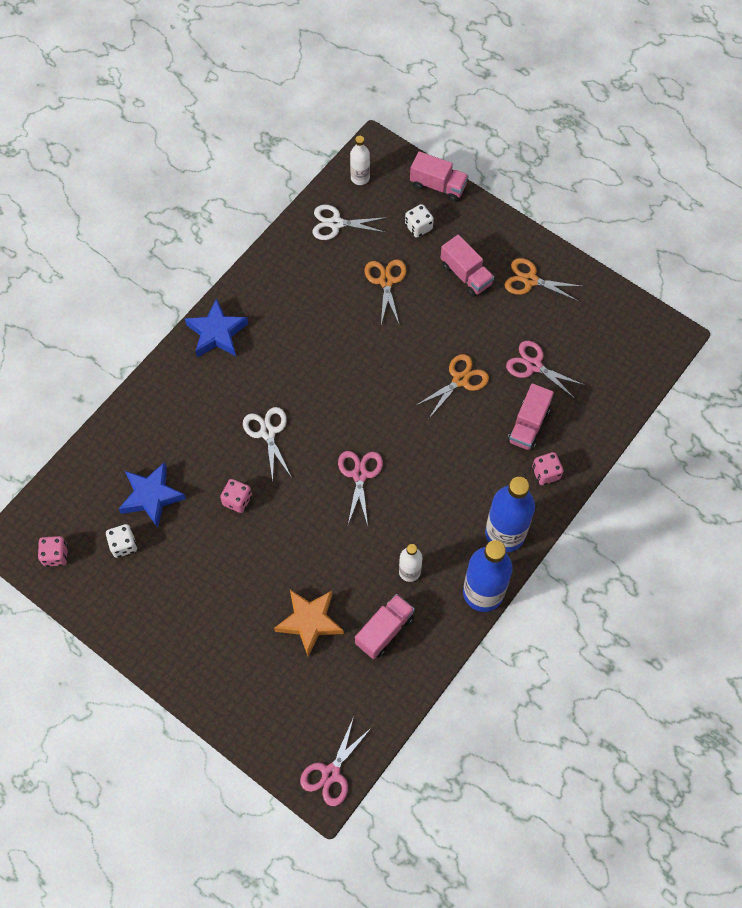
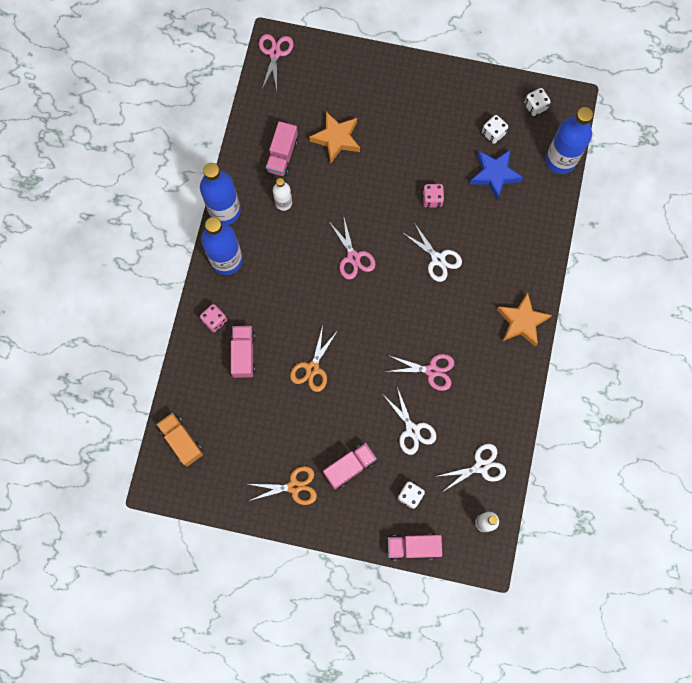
camera: 155 degrees right, 10 degrees up
(55, 555) = (535, 106): pink dice -> white dice
(68, 480) = (560, 160): none -> blue bottle
(217, 333) = (522, 322): blue star -> orange star
(386, 281) = (412, 430): orange scissors -> white scissors
(466, 274) = (349, 467): pink truck -> pink truck turned 120 degrees clockwise
(534, 365) = (259, 408): pink scissors -> pink scissors (432, 371)
(629, 367) = (182, 441): none -> orange truck

